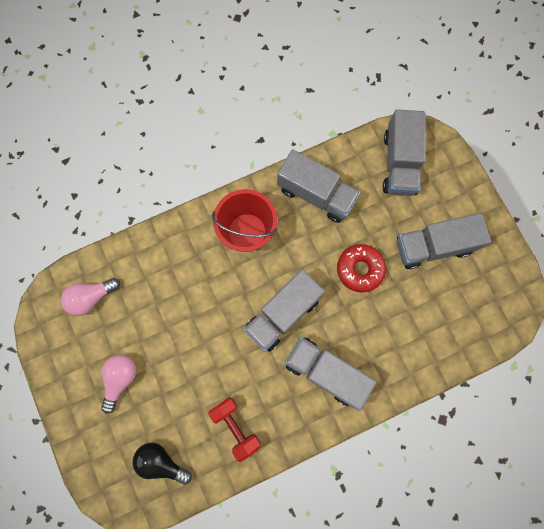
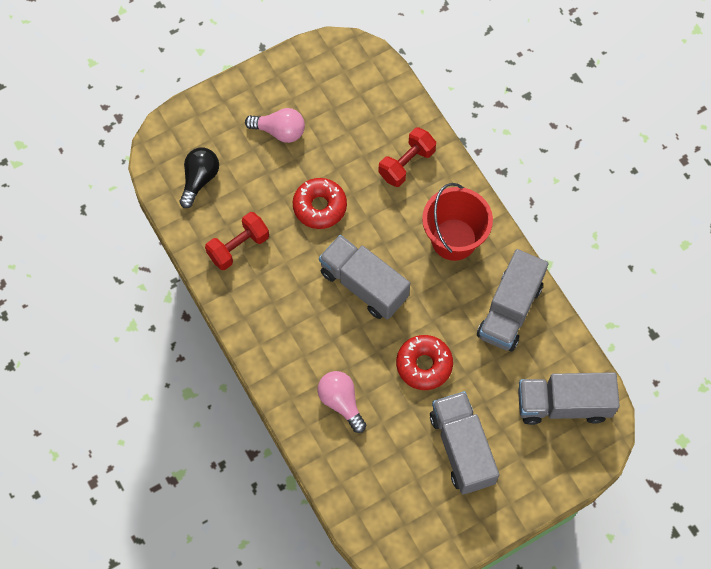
camera: 85 degrees right, 10 degrees down
(91, 298) = (362, 92): pink light bulb -> pink light bulb (341, 402)
(169, 265) = (406, 164): none -> red dumbbell
(203, 347) = (319, 207): none -> red donut
(326, 372) = (303, 335): grey truck -> none

